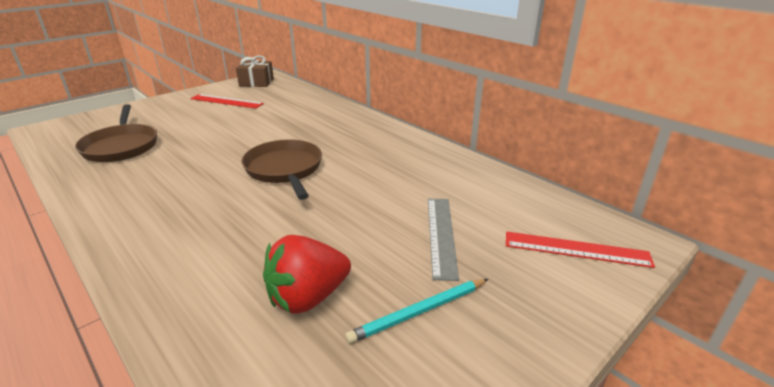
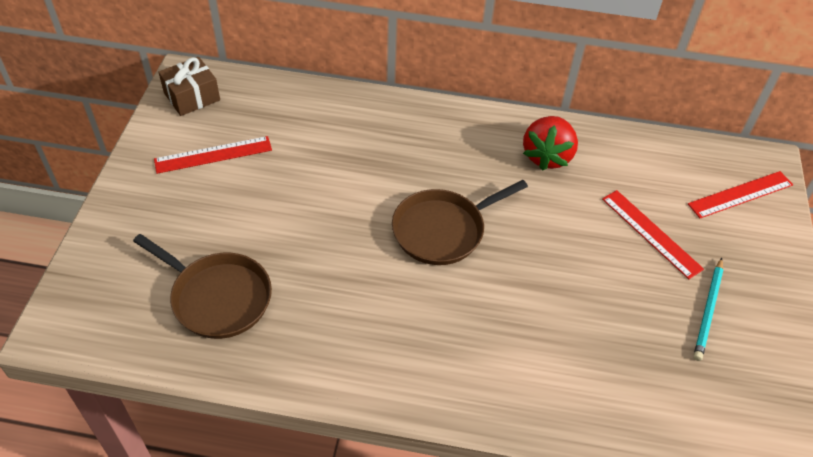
camera: 40 degrees left, 20 degrees up
(284, 169) = (442, 230): brown pan -> brown pan turned 60 degrees counterclockwise
(307, 297) = (634, 346): red strawberry -> red strawberry (547, 156)
(441, 235) = (651, 233): grey ruler -> red ruler

